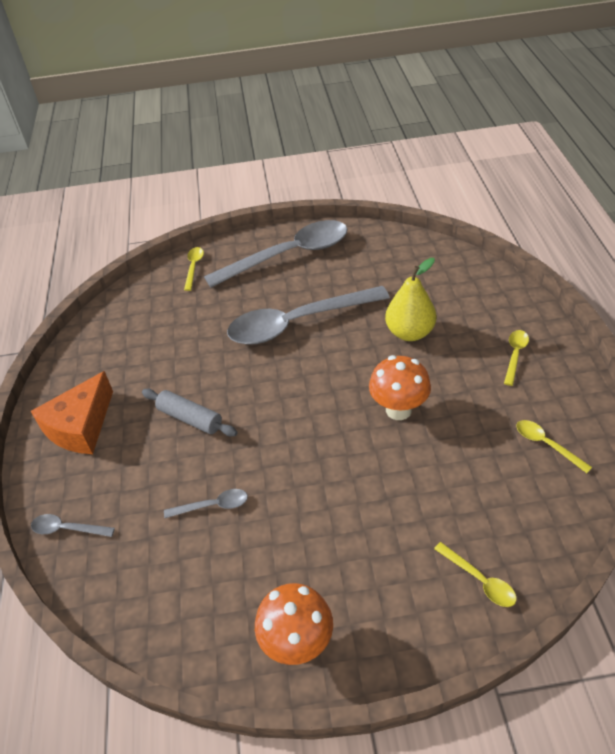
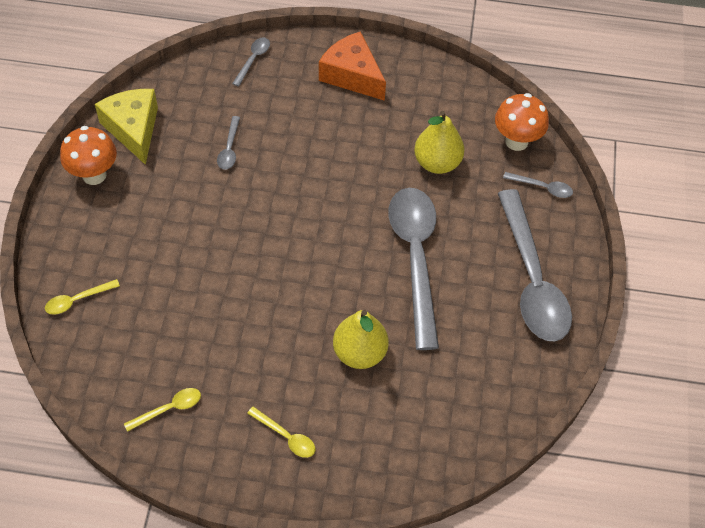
camera: 100 degrees right, 10 degrees up
(185, 334) = (437, 163): none -> yellow pear
(190, 418) = (327, 149): grey rolling pin -> none
(194, 267) = (542, 187): yellow spoon -> grey spoon
(209, 625) = (133, 129): none -> yellow cheese
(398, 410) = (264, 306): orange mushroom -> orange mushroom (516, 141)

